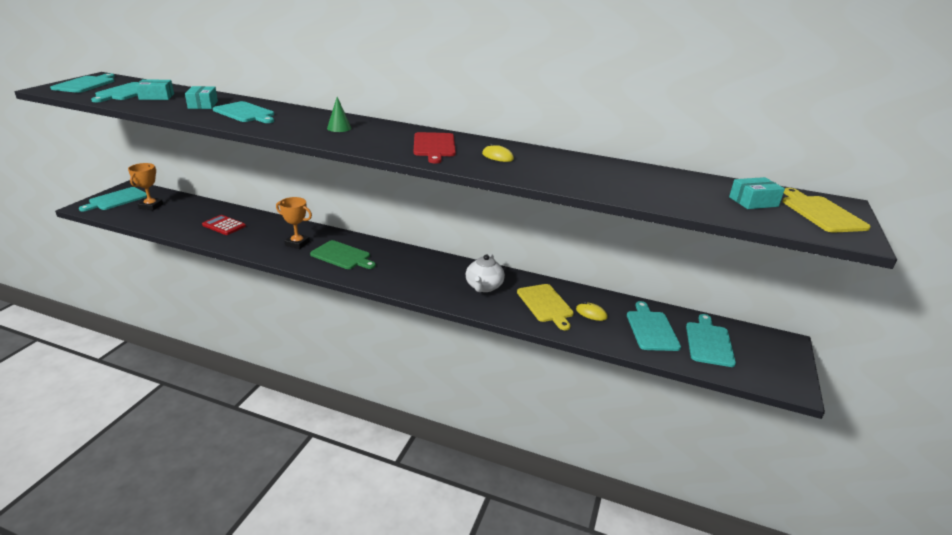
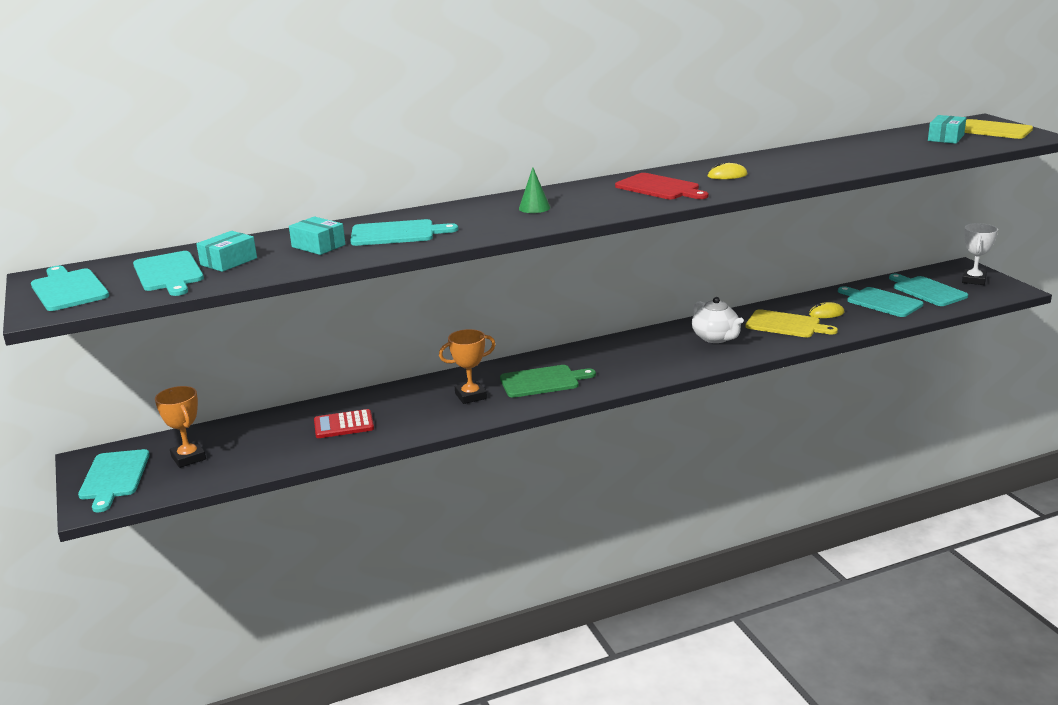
camera: 40 degrees left, 5 degrees down
(771, 357) = (973, 280): none -> white trophy

